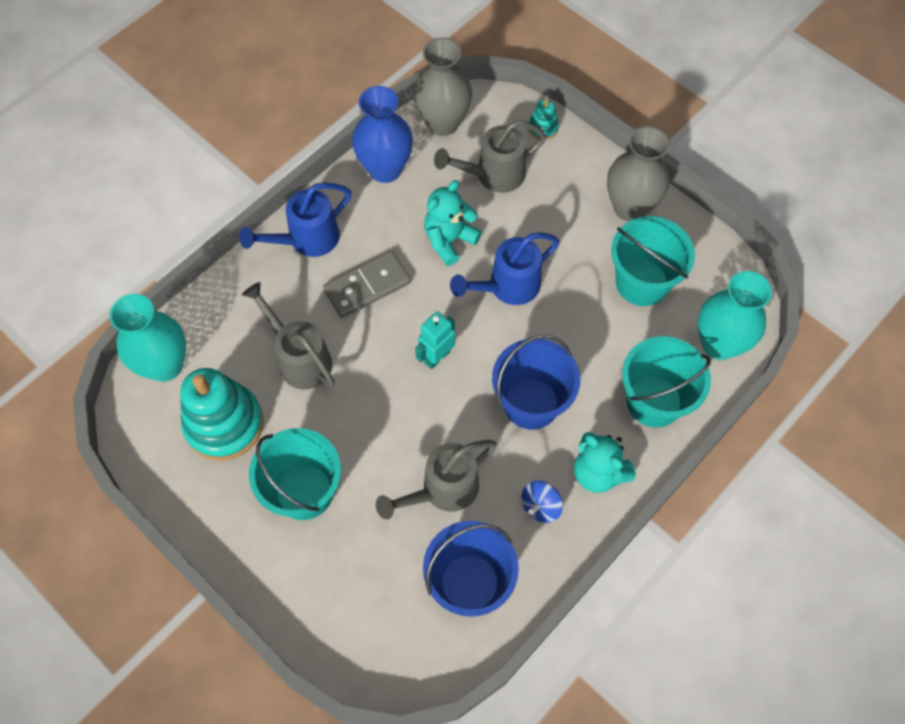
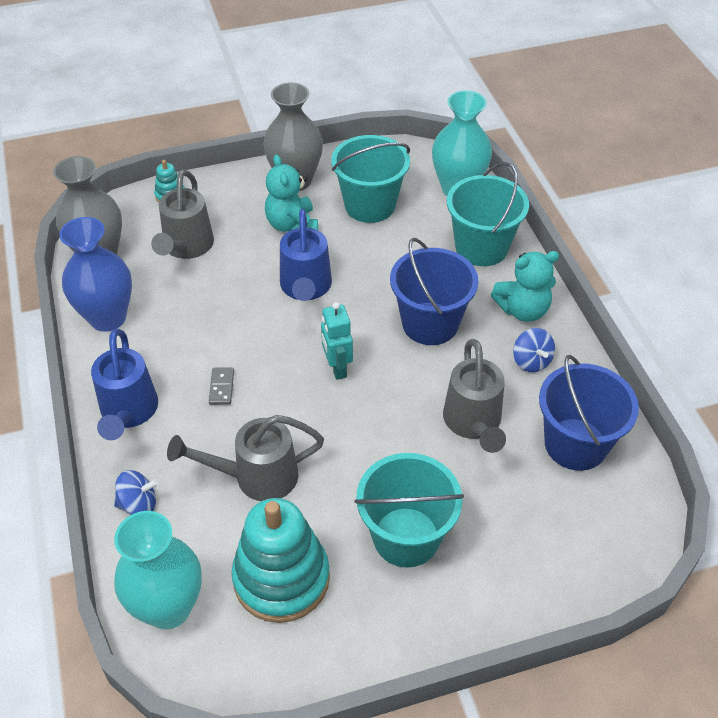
camera: 60 degrees left, 15 degrees down
(234, 296) = (138, 504): none -> blue spinning top
(367, 286) = (221, 387): grey domino -> grey domino, size x0.49
(449, 240) = (225, 306): turquoise teddy bear -> turquoise teddy bear (292, 225)

